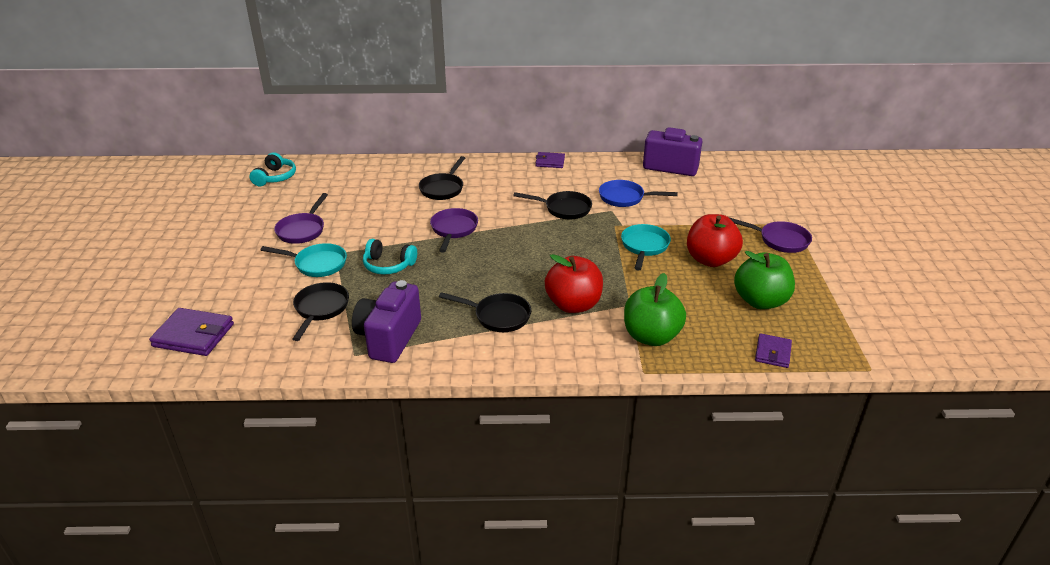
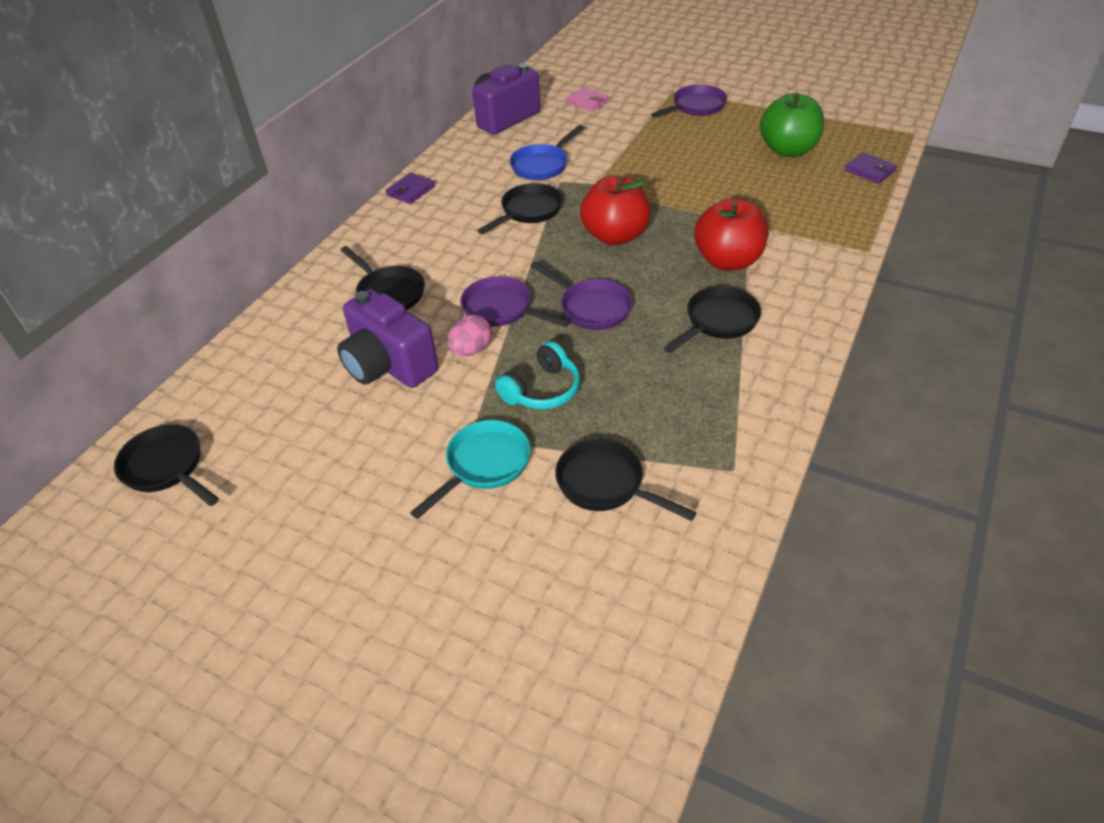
camera: 60 degrees left, 10 degrees up
(194, 335) = (585, 661): purple wallet -> none
(275, 177) = (167, 468): turquoise headphones -> black pan
(302, 230) = (372, 464): purple pan -> purple pan (591, 307)
(389, 338) = (713, 427): purple camera -> purple camera (389, 366)
(409, 231) = (471, 350): none -> pink egg
(644, 247) = (649, 183): turquoise pan -> none
(651, 336) = (811, 228): green apple -> none
(710, 260) = (701, 153): red apple -> red apple (615, 236)
(731, 191) = (587, 102): none -> pink wallet

